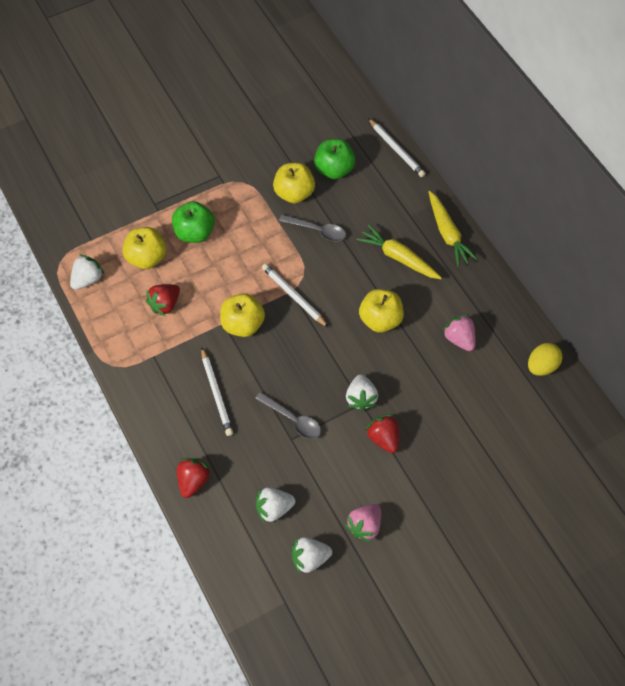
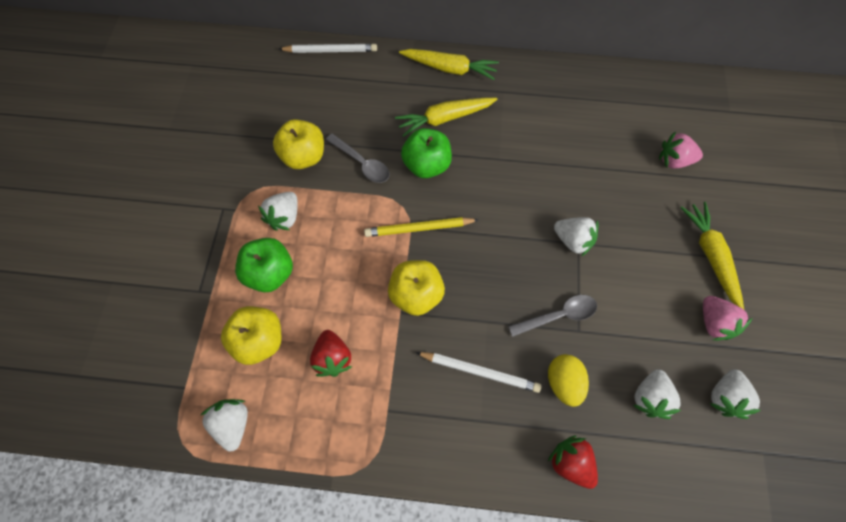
camera: 55 degrees left, 5 degrees up
(240, 214) = (284, 217): none -> white strawberry
(293, 296) = (419, 228): white pencil -> yellow pencil
(317, 230) = (362, 163): grey spoon -> grey spoon turned 75 degrees clockwise
(334, 170) = (307, 109): green apple -> green apple (426, 165)
(380, 320) = (499, 173): yellow apple -> none
(383, 438) = (628, 248): red strawberry -> none
(422, 499) = (710, 256): none -> yellow carrot
(459, 339) = (563, 126): pink strawberry -> pink strawberry (674, 160)
(541, 366) = (630, 86): yellow egg -> yellow egg (563, 383)

